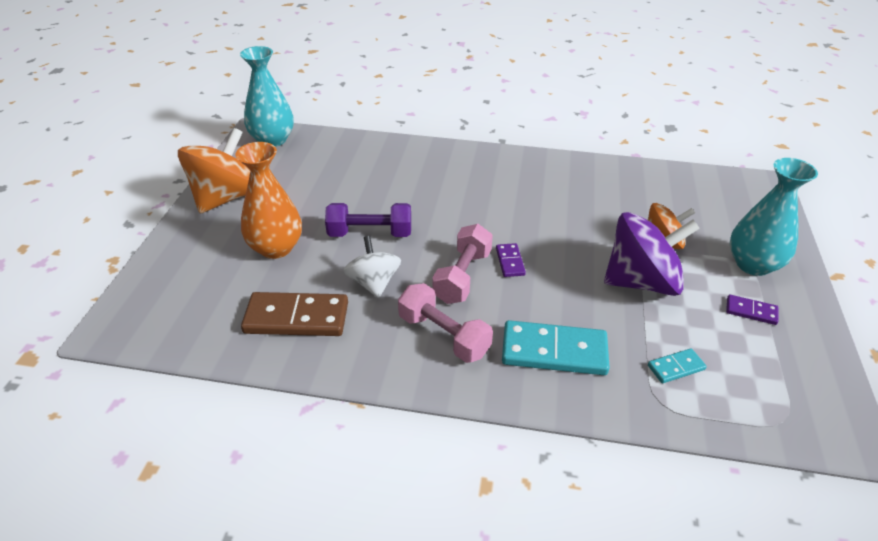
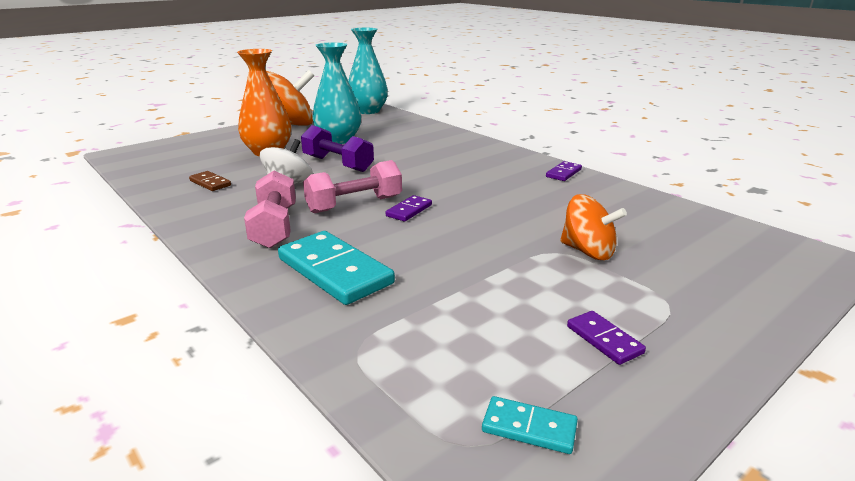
camera: 40 degrees right, 15 degrees down
(296, 318) = (210, 183): brown domino -> brown domino, size x0.50
(551, 163) = (563, 173): none -> purple domino
(641, 282) = (509, 266): purple spinning top -> none
(676, 367) = (425, 335): turquoise domino -> turquoise domino (529, 428)
(753, 264) = (680, 308): turquoise vase -> turquoise vase (338, 140)

